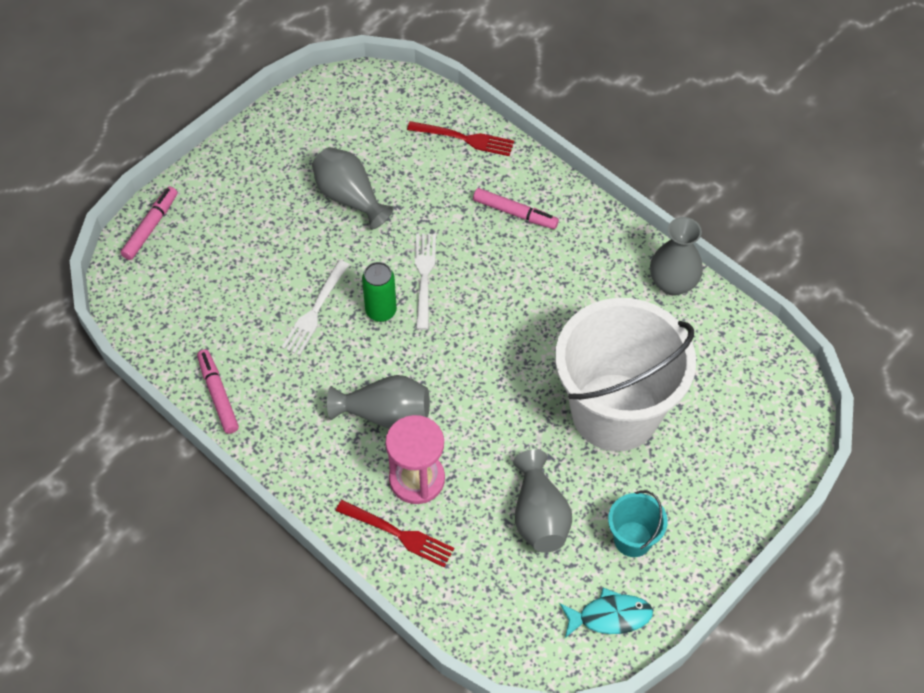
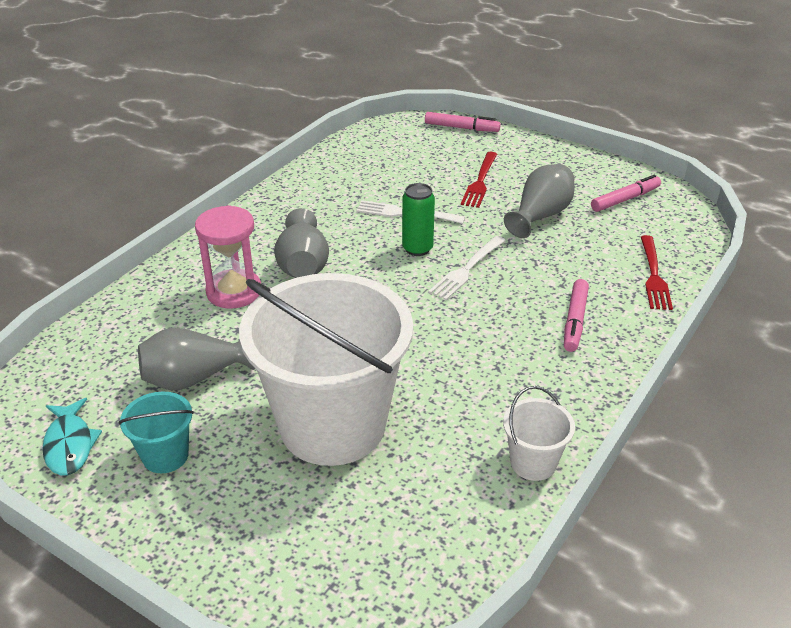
camera: 80 degrees right, 20 degrees down
(218, 395) = (307, 178): pink marker -> pink marker (625, 199)
(398, 534) = (174, 288): red fork -> red fork (480, 182)
(424, 277) = (467, 269): white fork -> white fork turned 135 degrees clockwise
(672, 283) = (533, 463): grey vase -> white bucket

